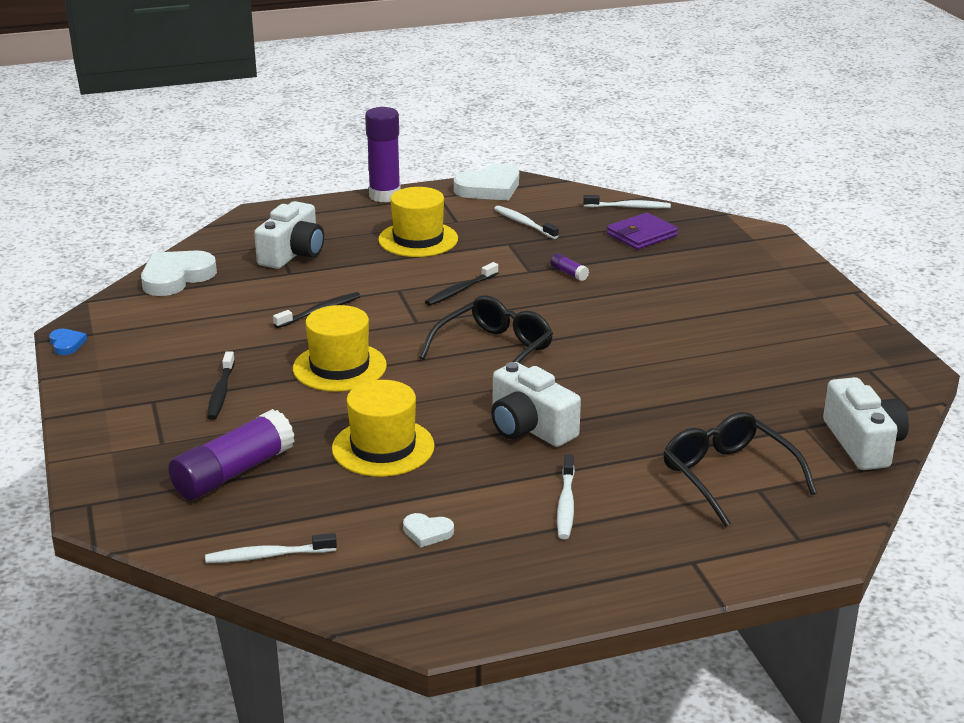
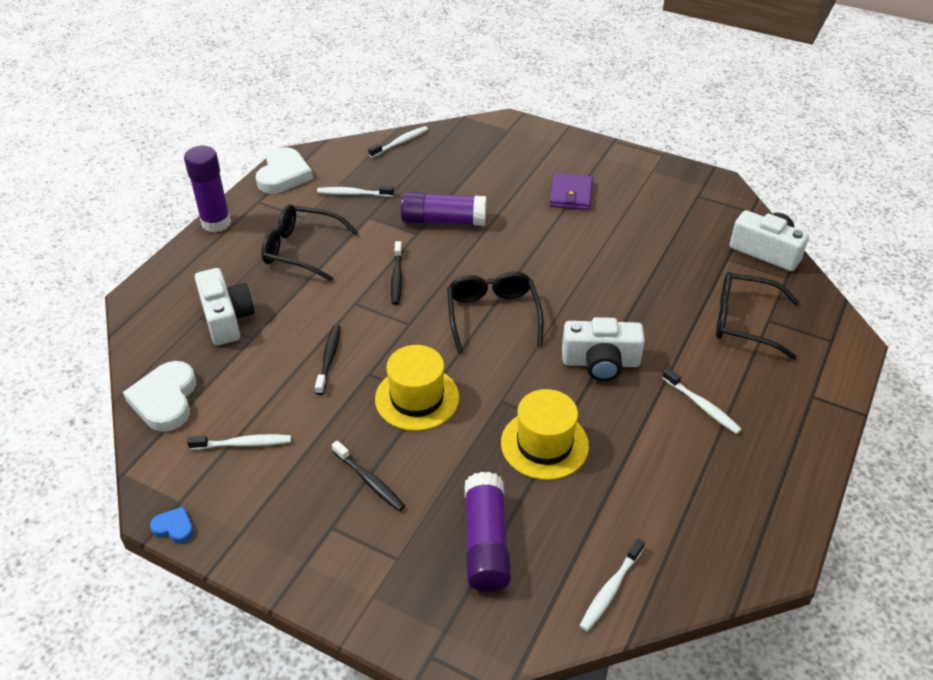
camera: 45 degrees left, 15 degrees up
(180, 326) = (243, 444): none -> white toothbrush
(418, 239) = (301, 250): yellow hat -> black glasses
(427, 532) = (666, 489): white heart -> none
(569, 273) = (443, 220): purple glue stick -> purple glue stick, size x2.39
(641, 235) = (441, 162): purple wallet -> purple wallet (571, 194)

